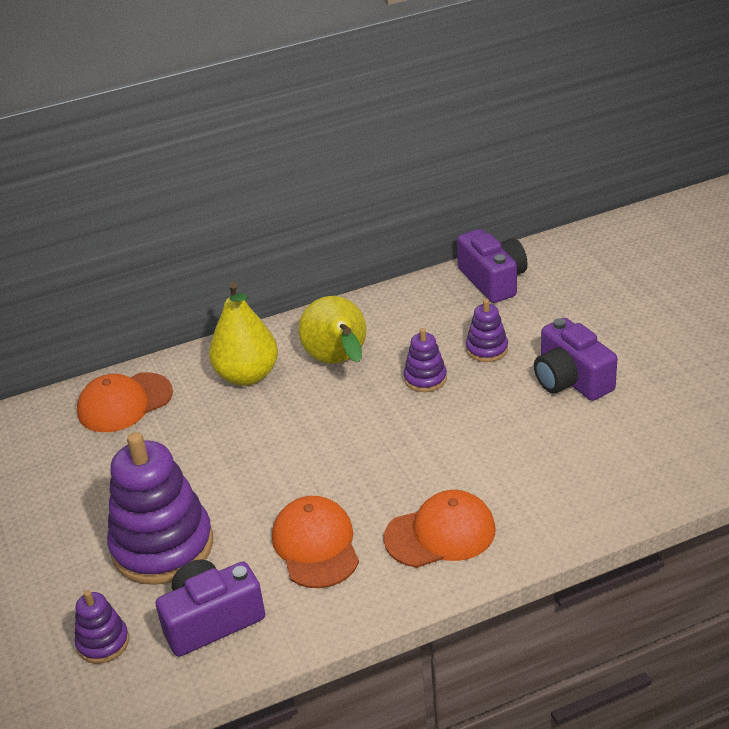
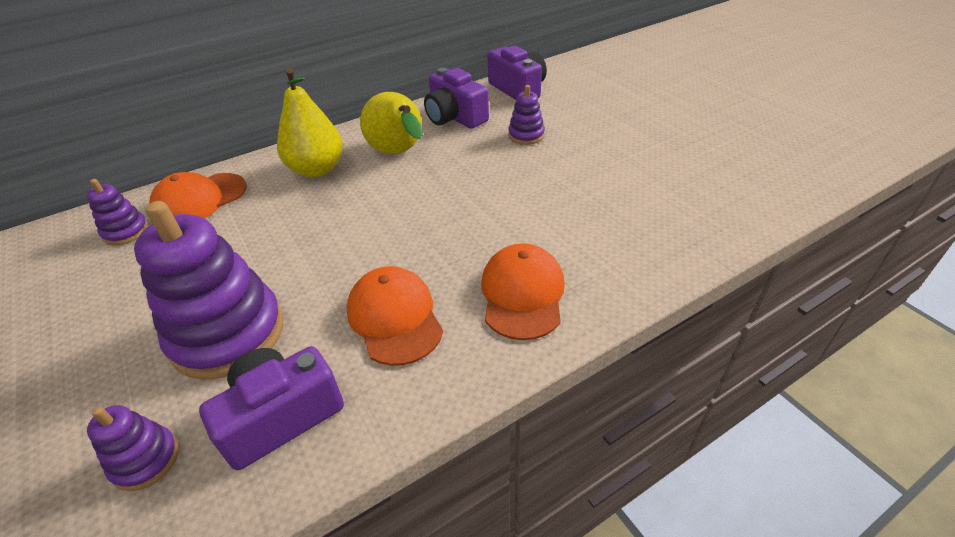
camera: 10 degrees left, 5 degrees up
(425, 378) = (478, 160): purple stacking toy -> purple stacking toy (126, 231)
(440, 534) = (522, 294): orange cap -> orange cap turned 60 degrees counterclockwise
(571, 379) = (605, 152): purple camera -> purple camera (455, 117)

